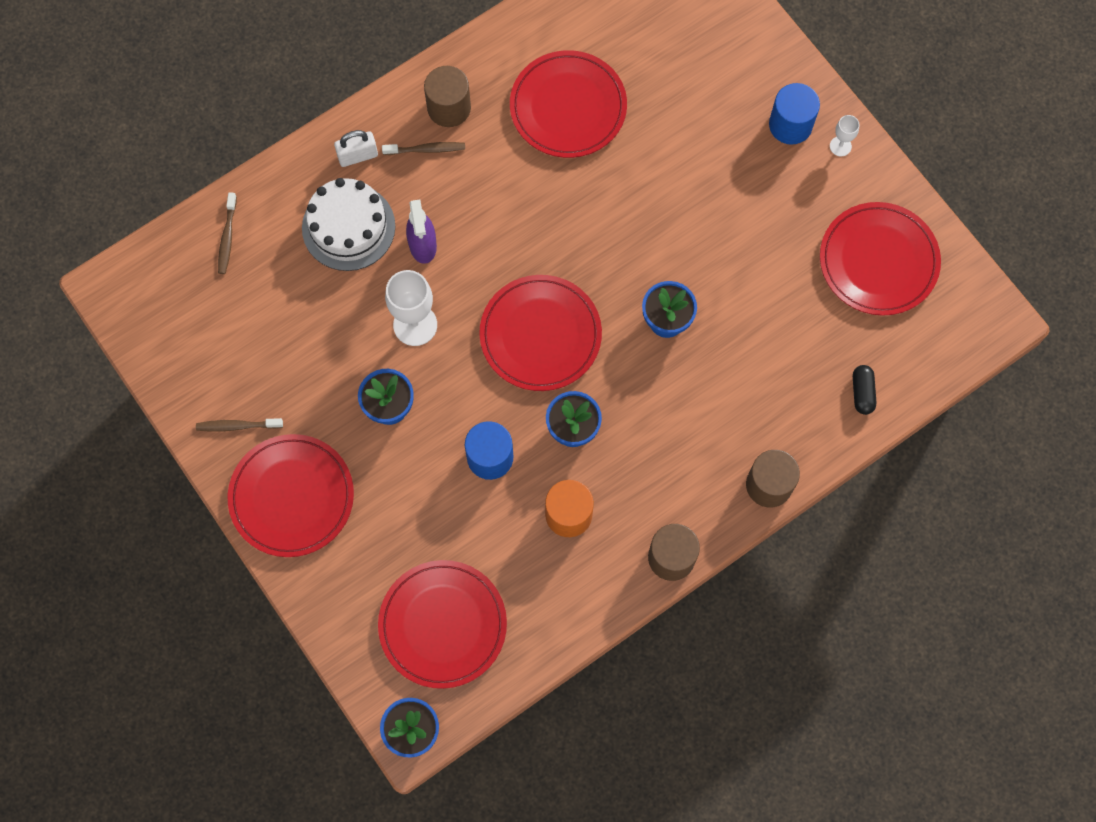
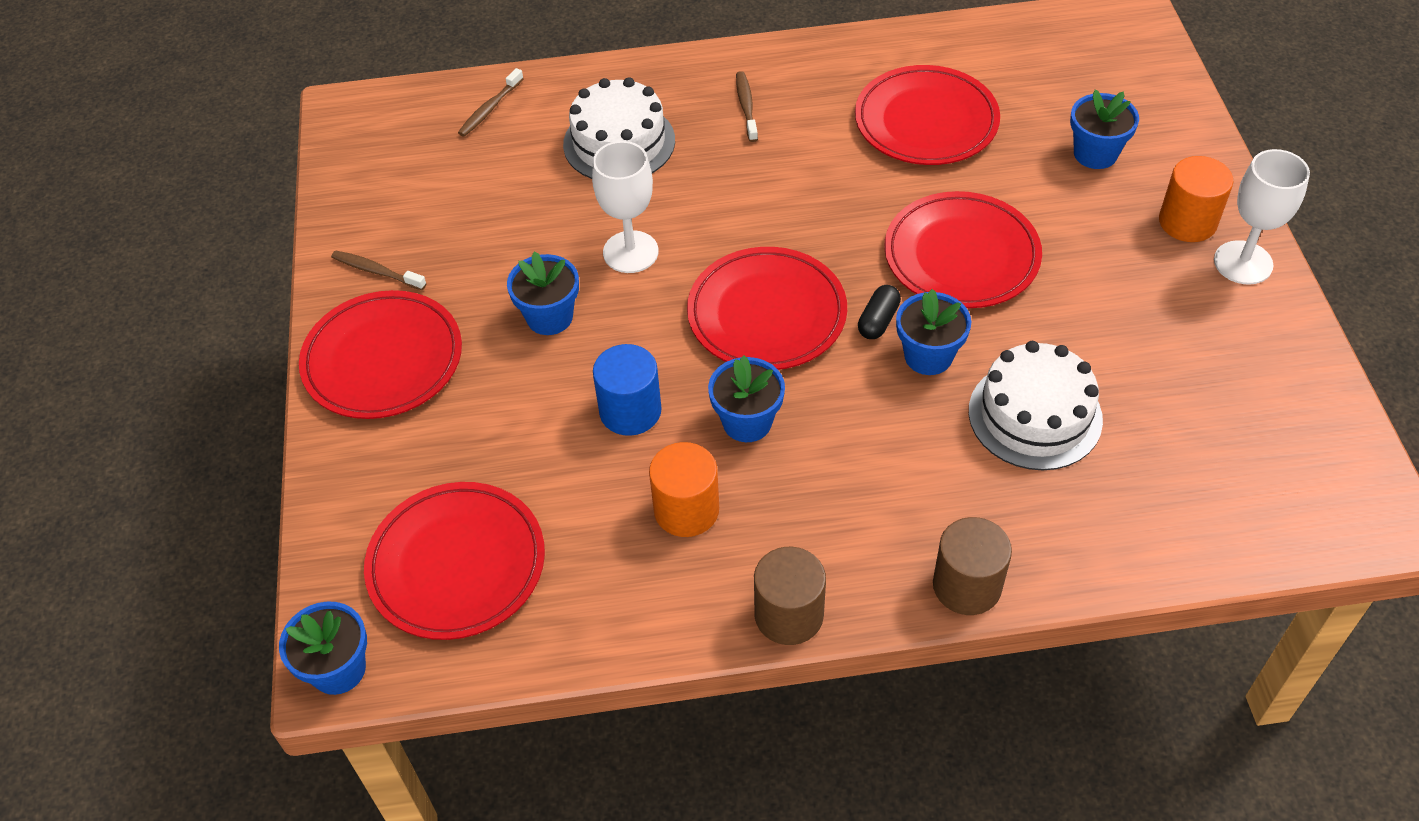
camera: 30 degrees right, 20 degrees down
(358, 156) = (670, 88): white padlock -> none
(423, 245) = (687, 185): purple spray bottle -> none
(426, 149) = (746, 106): brown toothbrush -> brown toothbrush turned 120 degrees counterclockwise
(449, 108) = (793, 80): brown cylinder -> none
(703, 87) = (1095, 153): none -> blue flower pot
(756, 337) = (1035, 415): none -> white cake
(790, 125) = (1187, 222): blue cylinder -> orange cylinder
(840, 146) = (1243, 263): white goblet -> white goblet, size x1.95
(862, 392) = (1151, 531): black capsule -> black capsule (878, 321)
(878, 261) = (1240, 395): red plate -> red plate (961, 255)

